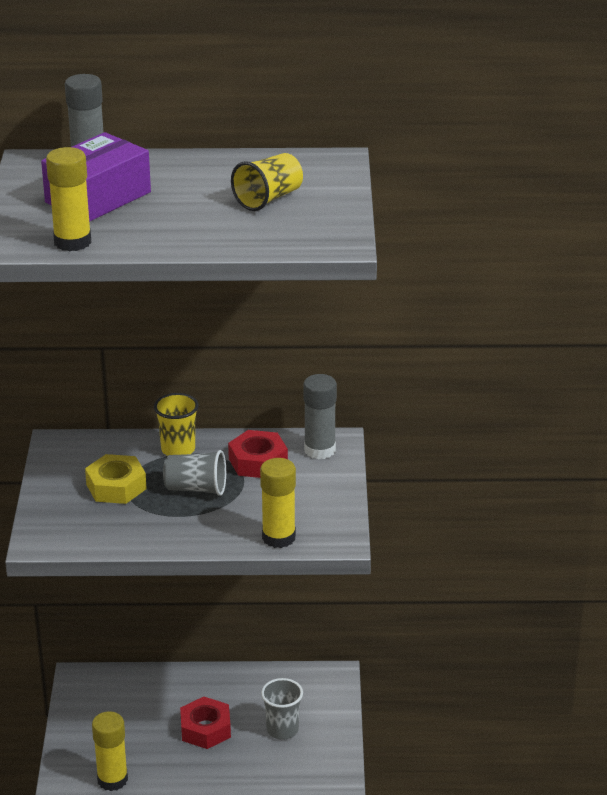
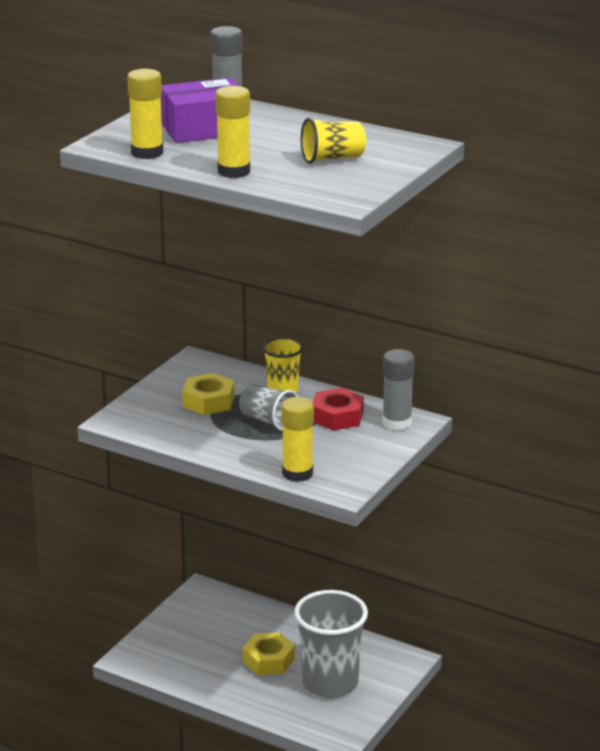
camera: 30 degrees right, 5 degrees down
(112, 780) = (165, 670): yellow glue stick -> yellow glue stick (234, 171)
(205, 729) = (268, 660): red nut -> yellow nut
(282, 730) = (330, 683): grey cup -> grey cup, size x1.84

